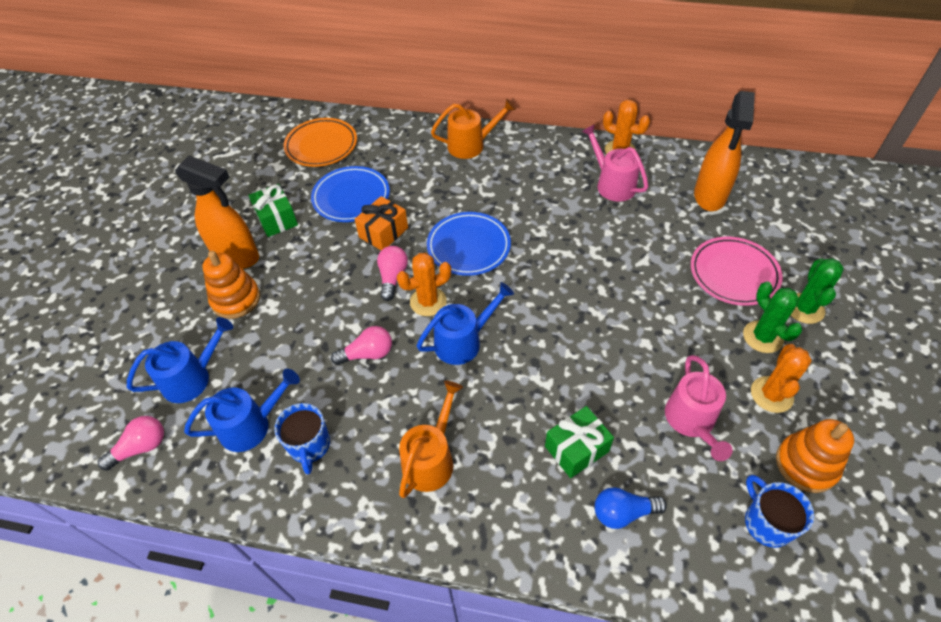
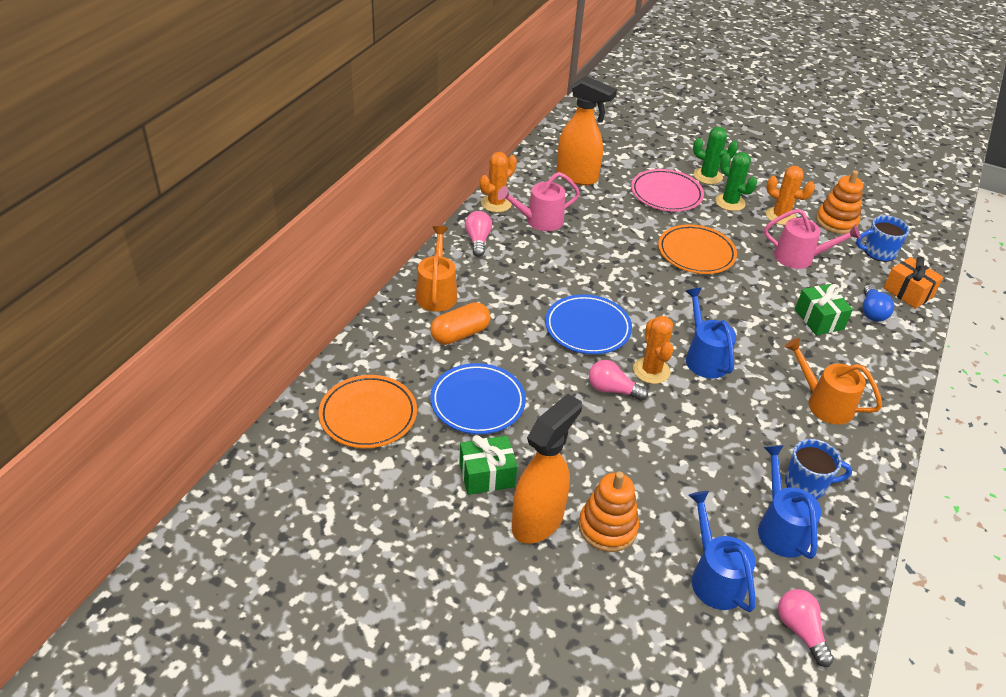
camera: 80 degrees left, 10 degrees down
(367, 354) = (706, 425): pink light bulb -> pink light bulb (478, 240)
(383, 232) = (545, 385): orange gift -> orange gift (908, 292)
(426, 170) = (460, 334): none -> orange capsule
(636, 315) = (696, 253): none -> orange plate
(762, 337) = (730, 202): green cactus -> green cactus turned 60 degrees clockwise

